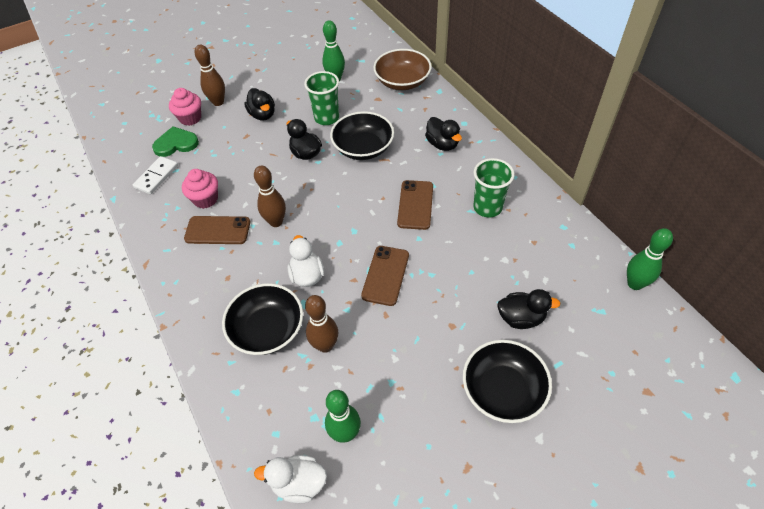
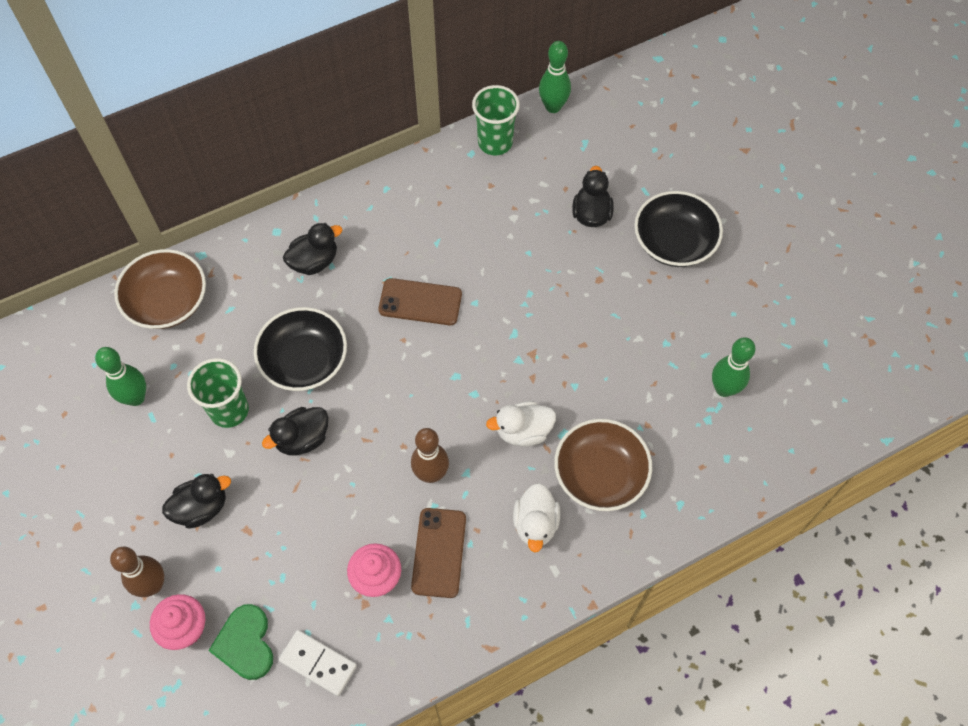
camera: 90 degrees left, 10 degrees up
(267, 329) = (600, 474): black bowl -> brown bowl
(299, 483) = (777, 432): white duck -> white duck (535, 524)
(325, 345) = (622, 409): brown bowling pin -> none
(385, 275) = (528, 342): brown phone -> none
(487, 207) = (433, 224): green cup -> green cup (495, 142)

